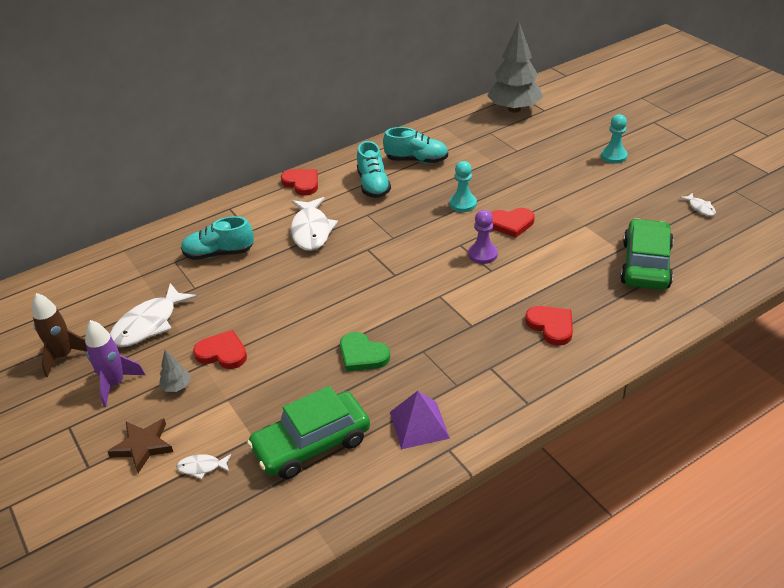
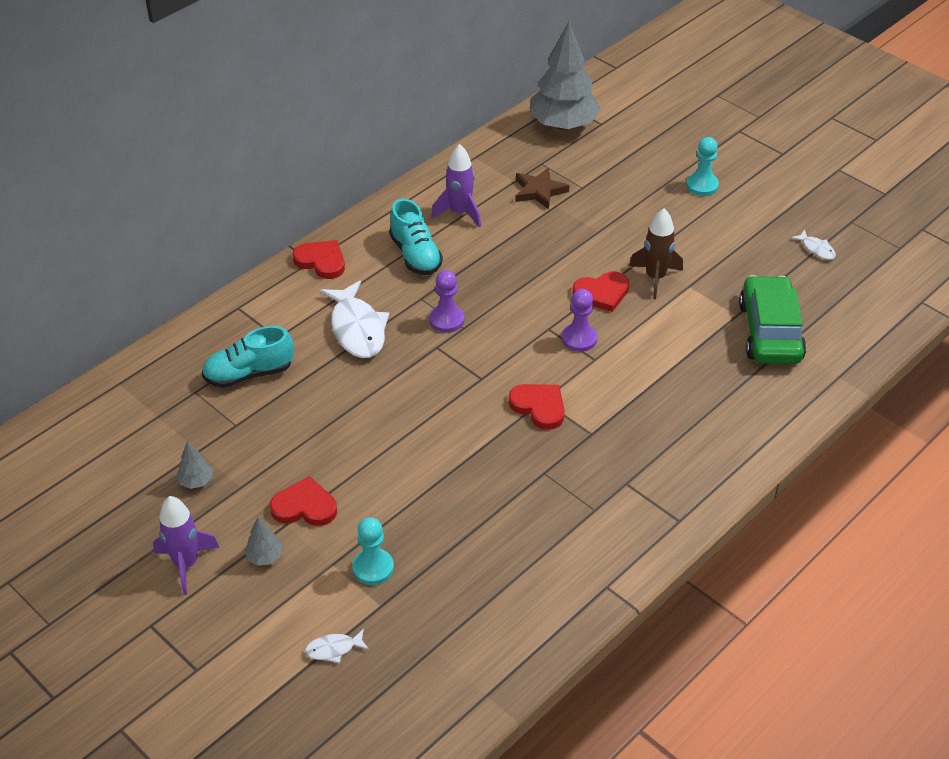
camera: 15 degrees left, 5 degrees up
(64, 356) = (103, 537): brown rocket -> brown rocket (655, 278)
(143, 446) = (253, 635): brown star -> brown star (539, 191)
(149, 324) = (196, 481): white fish -> grey tree
(312, 444) = (451, 603): green car -> none
(362, 355) = (475, 487): green heart -> none
(381, 231) = (446, 320): none -> purple pawn
(416, 160) = (460, 213): turquoise shoe -> purple rocket
(419, 425) = (566, 563): purple pyramid -> none
(463, 204) = (536, 271): turquoise pawn -> turquoise pawn (373, 568)
(551, 326) = (682, 423): red heart -> red heart (539, 407)

